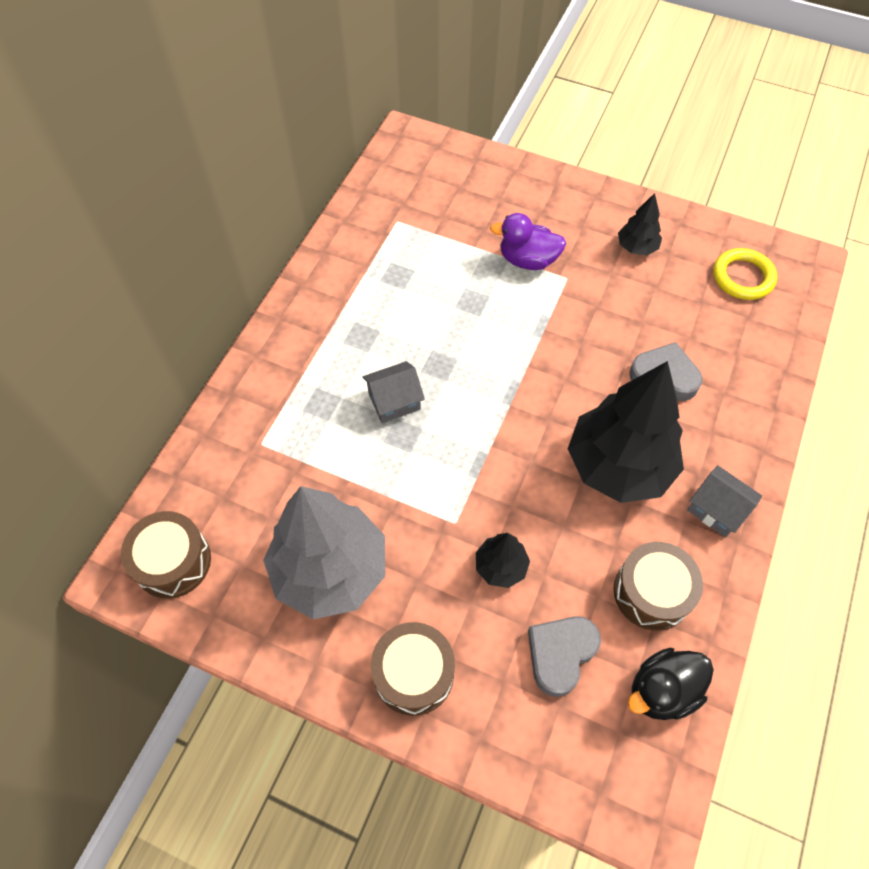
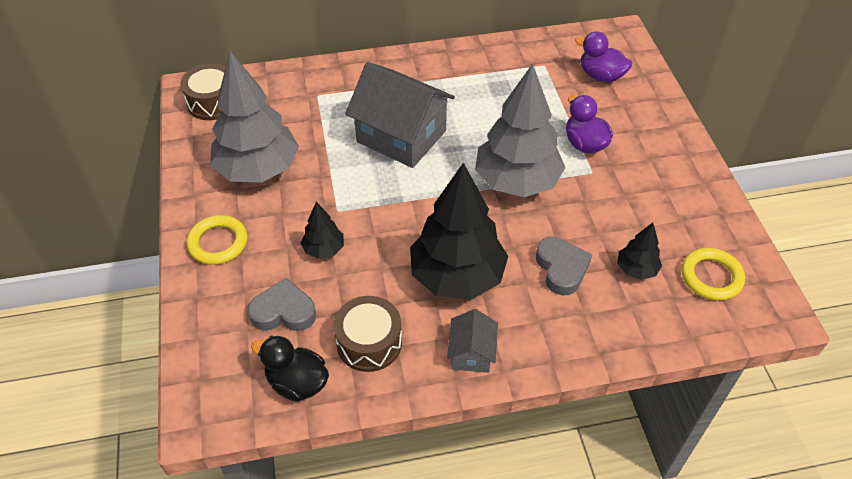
camera: 55 degrees right, 10 degrees down
(394, 401) = (401, 136): grey house -> grey house, size x2.05
(413, 673) = (218, 243): brown drum -> yellow ring
(450, 190) = (600, 76): none -> purple duck
(534, 342) = (517, 181): none -> grey tree
(636, 247) = (665, 198): black tree -> black tree (636, 269)

